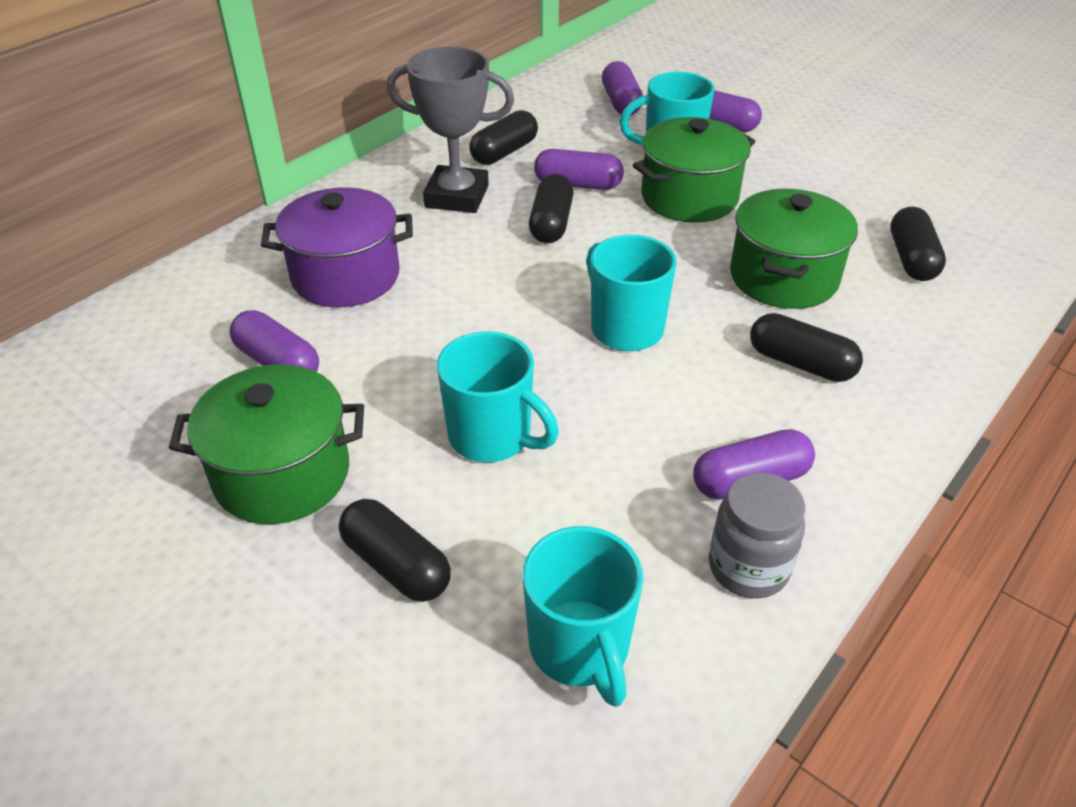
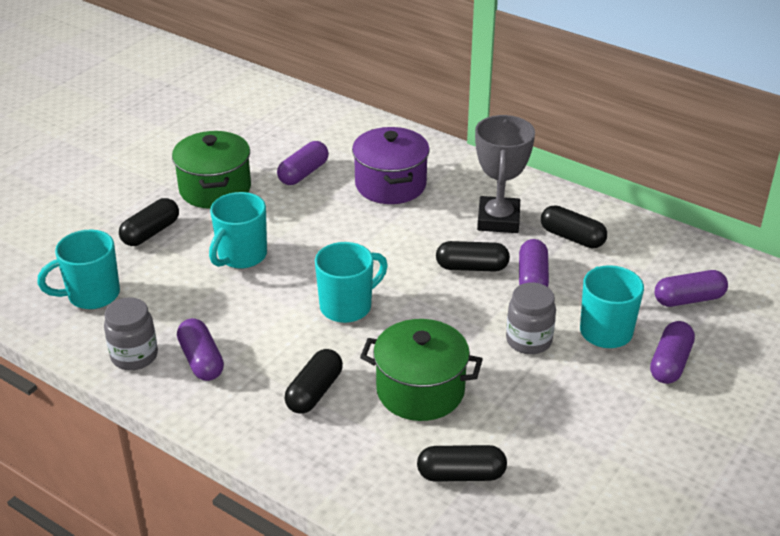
camera: 85 degrees right, 5 degrees down
(689, 197) = (528, 340): green pot -> grey jar

